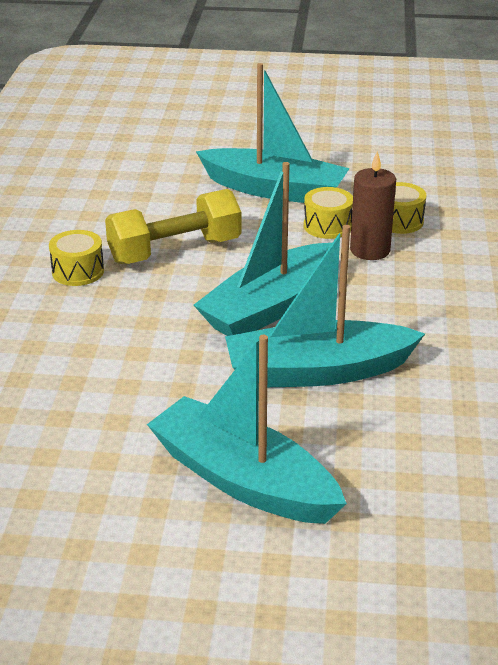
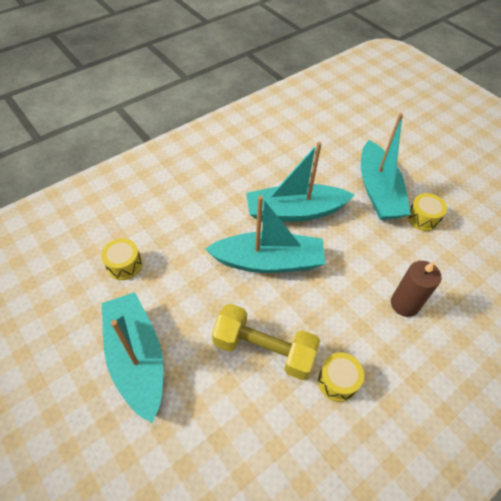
camera: 135 degrees left, 20 degrees up
(317, 371) = (295, 211): turquoise boat -> turquoise boat turned 135 degrees clockwise
(327, 226) = (161, 294): yellow drum -> yellow drum (423, 218)
(370, 250) = (171, 257): brown candle -> brown candle (404, 304)

